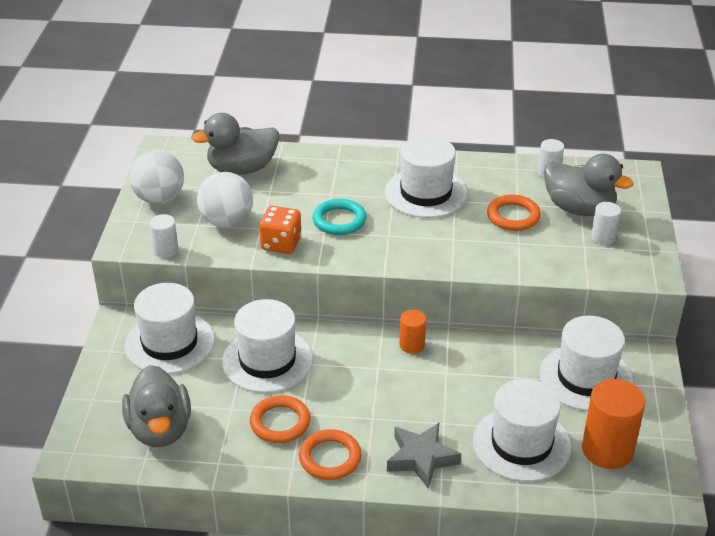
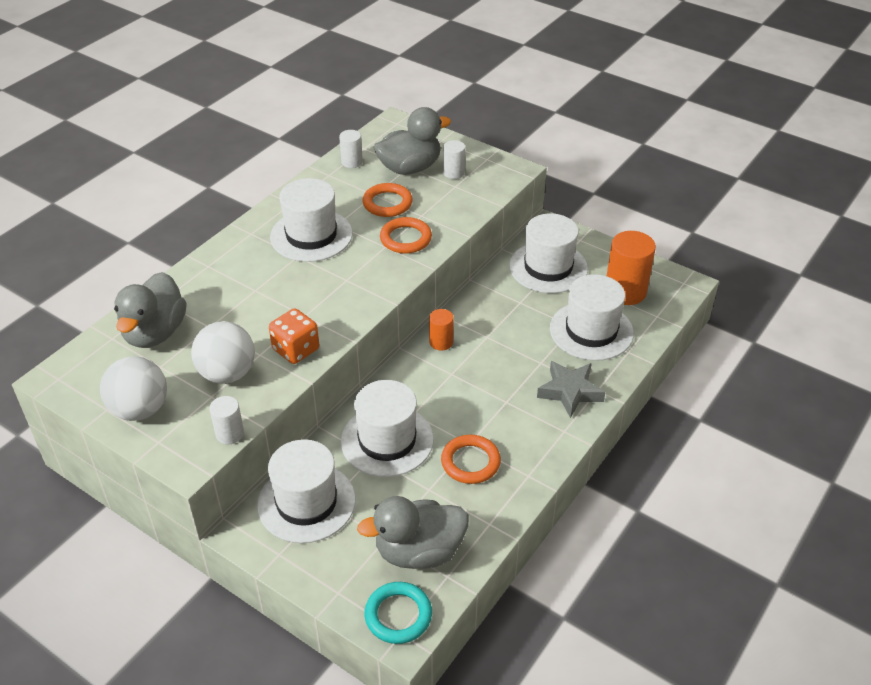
camera: 60 degrees left, 5 degrees up
(160, 429) = (419, 551): grey duck -> grey duck turned 150 degrees clockwise
(330, 458) = (533, 446): orange ring -> orange ring (405, 239)
(339, 220) = (298, 300): turquoise ring -> turquoise ring (398, 615)

